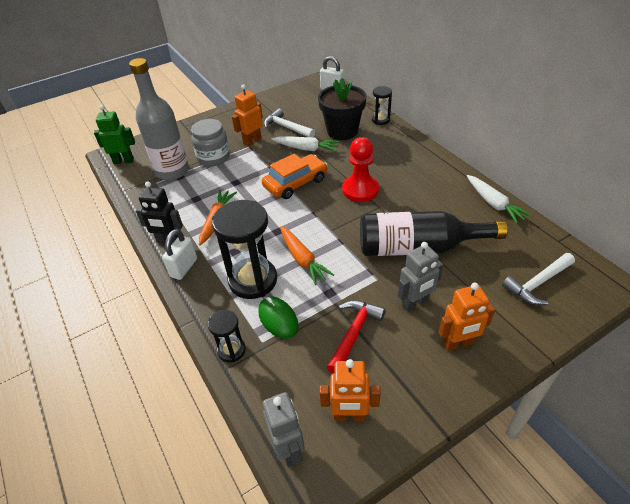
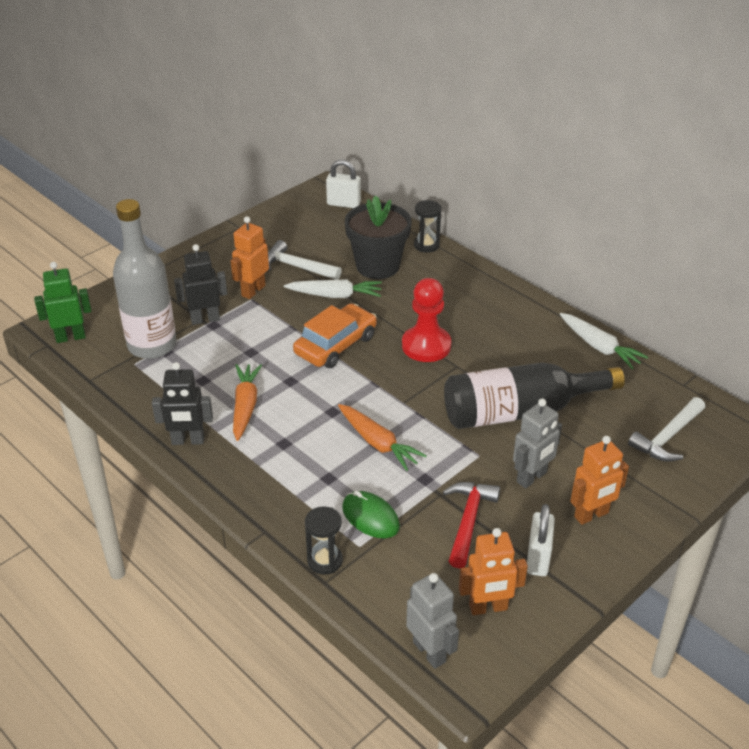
camera: 15 degrees left, 5 degrees down
(184, 268) = (223, 472): white padlock -> white padlock (538, 558)
(213, 157) = (205, 319): grey jar -> black robot
(253, 280) = (322, 476): black hourglass -> none

